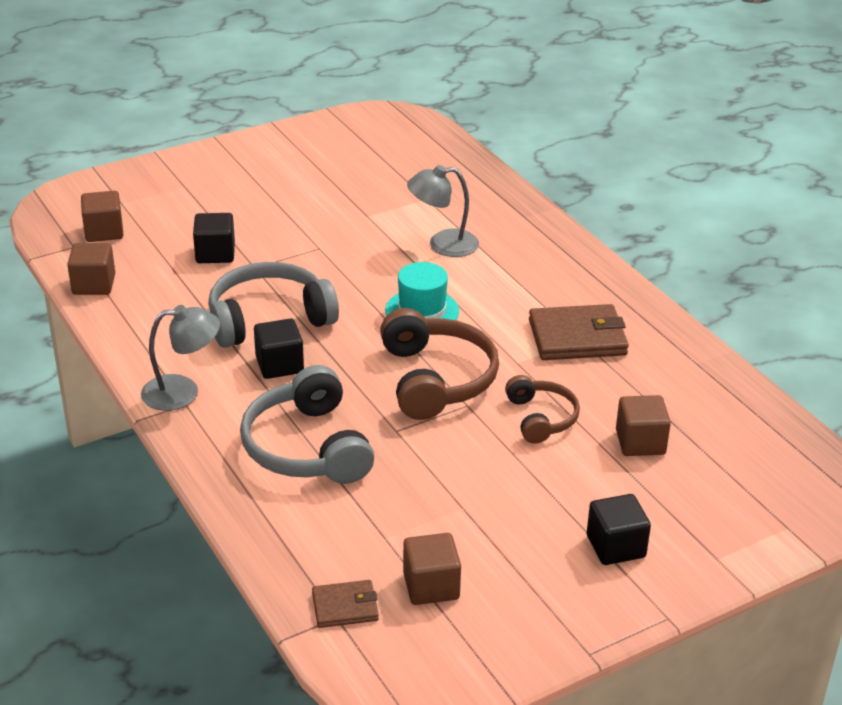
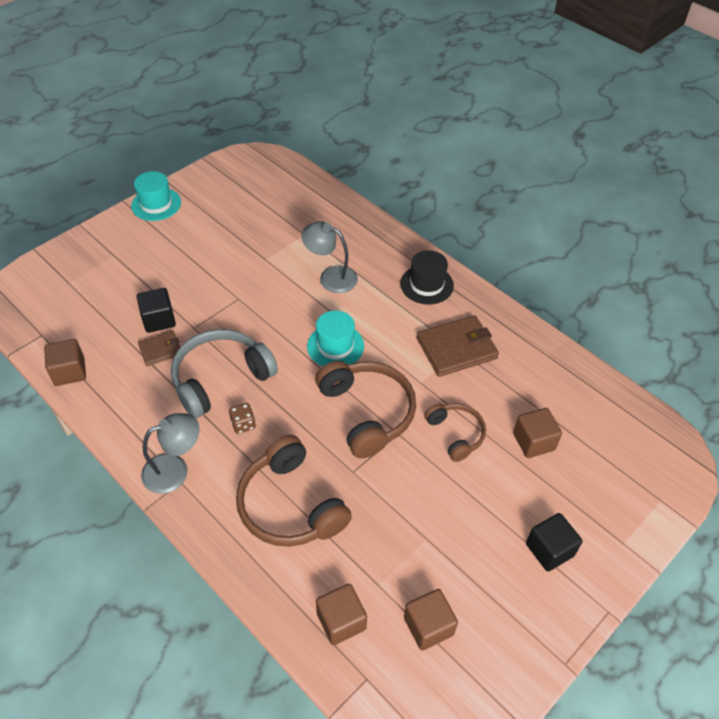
camera: 15 degrees left, 15 degrees up
(104, 232) = (62, 314): brown cube -> brown cube (341, 621)
(253, 145) = (156, 204): none -> turquoise hat
(279, 365) = (243, 424): black cube -> brown dice
(307, 447) = (290, 505): grey headphones -> brown headphones
(345, 607) = (370, 666): brown wallet -> brown wallet (160, 350)
(443, 244) = (330, 277): grey lamp -> grey lamp turned 45 degrees clockwise
(564, 270) = (427, 284): none -> black hat

